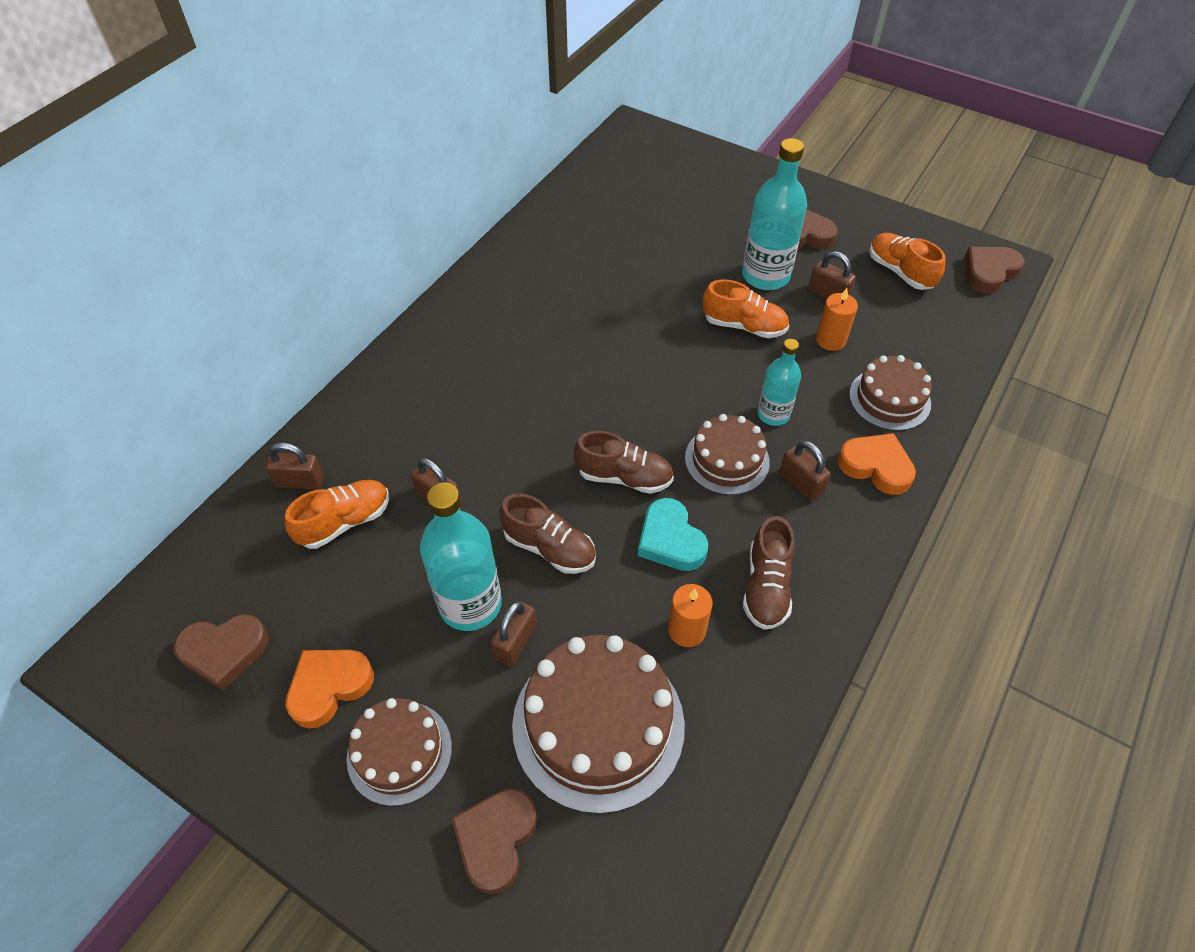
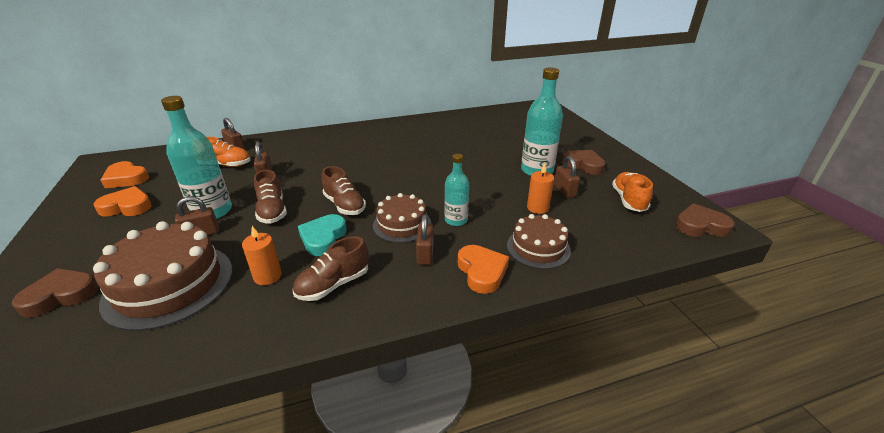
camera: 40 degrees right, 20 degrees down
(224, 652) = (126, 178): brown heart -> orange heart
(399, 752) = (101, 241): brown cake -> none
(744, 326) = (495, 182): orange shoe -> none

